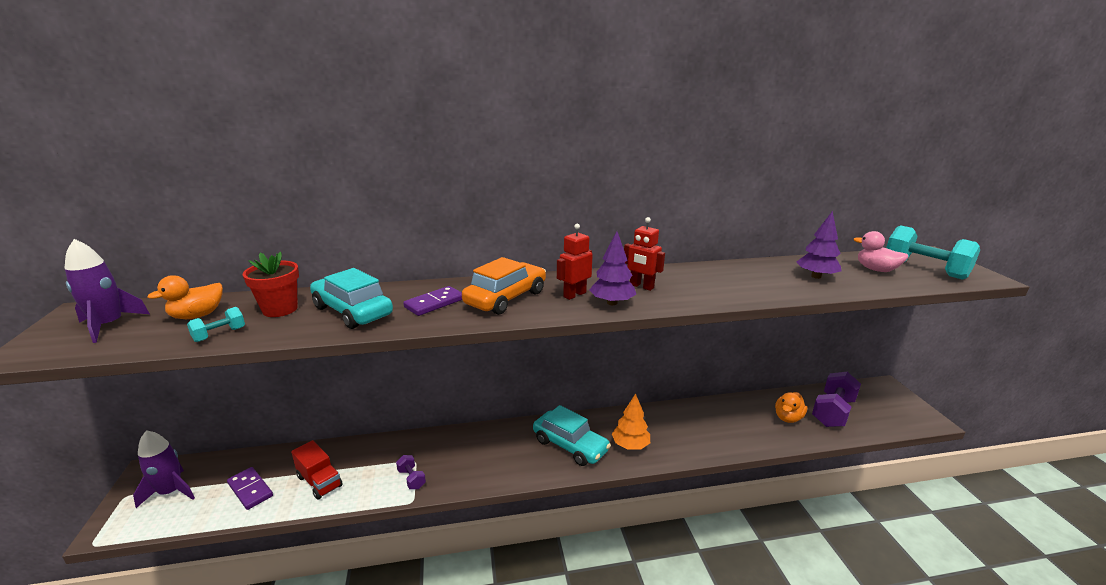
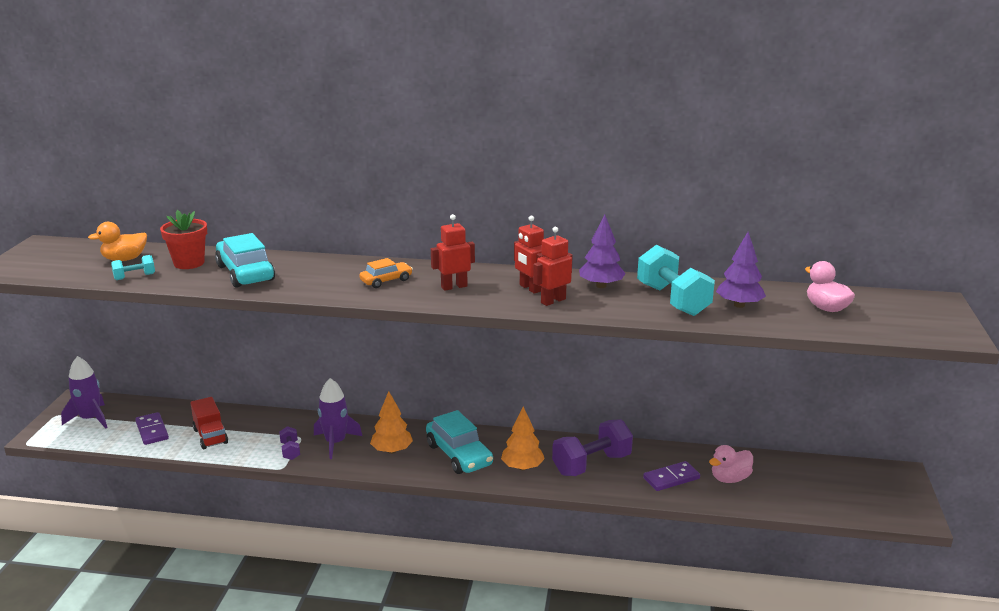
camera: 20 degrees right, 0 degrees up
(109, 325) = (60, 258): purple rocket -> purple rocket (335, 443)
(434, 303) = (319, 276): purple domino -> purple domino (671, 478)
(506, 298) = (386, 281): orange car -> orange car, size x0.56
(509, 455) = (392, 450): none -> orange tree
(612, 303) = (482, 299): purple tree -> purple tree (601, 286)
(673, 295) = (553, 301): none -> red robot
(788, 418) = (729, 478): orange duck -> pink duck
(832, 412) = (794, 484): purple dumbbell -> purple dumbbell (591, 464)
(924, 269) = (891, 316): turquoise dumbbell -> turquoise dumbbell (673, 300)

